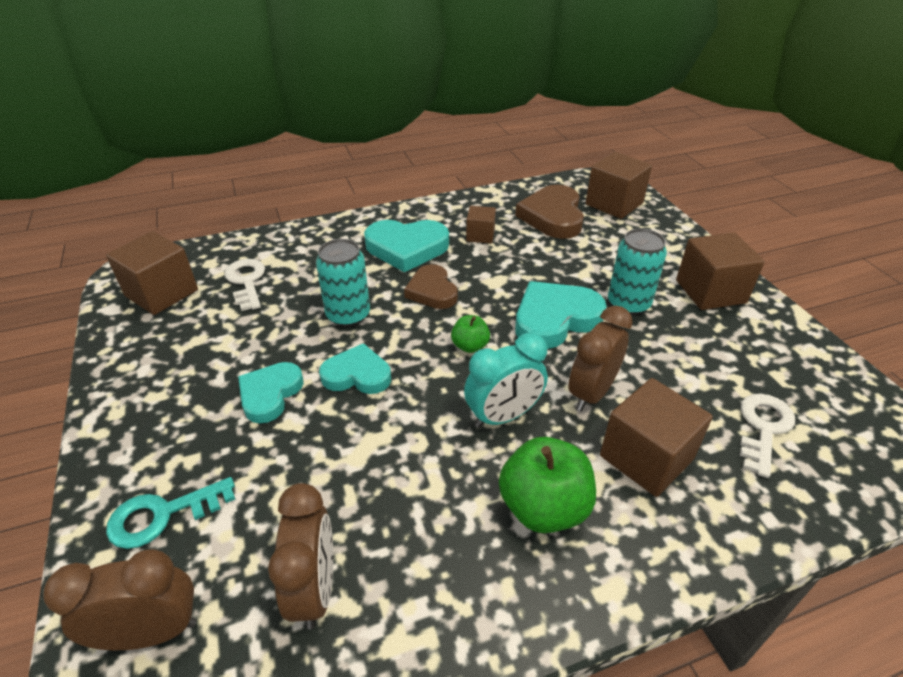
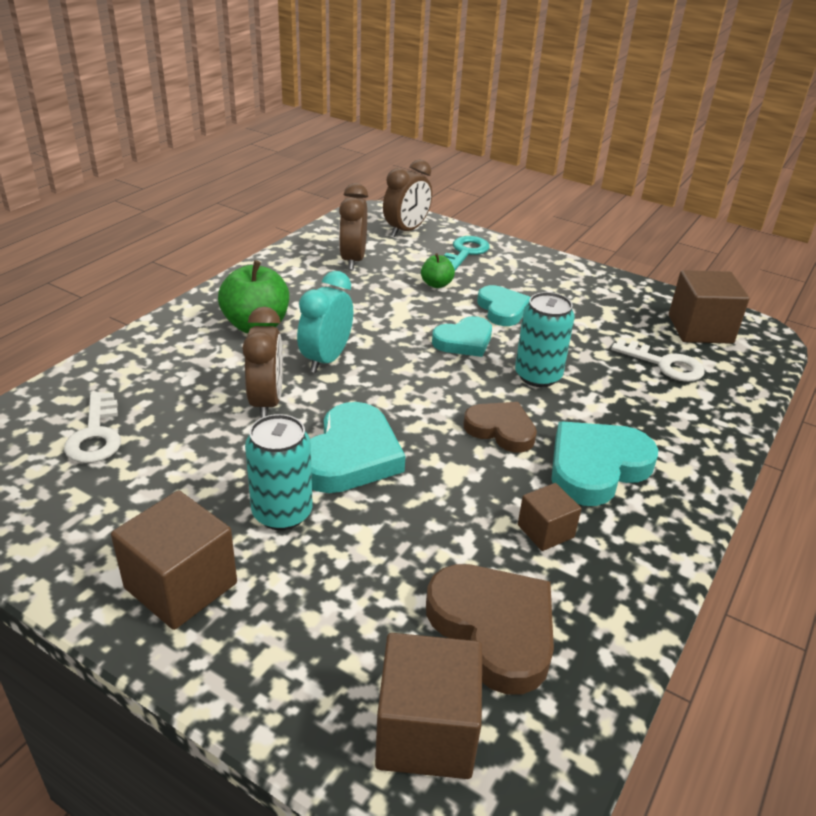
camera: 140 degrees right, 5 degrees down
(314, 588) = (353, 260): brown clock -> brown clock turned 45 degrees clockwise
(470, 346) = (405, 396): green apple -> green apple (436, 284)
(646, 457) = (196, 376): brown cube -> none

